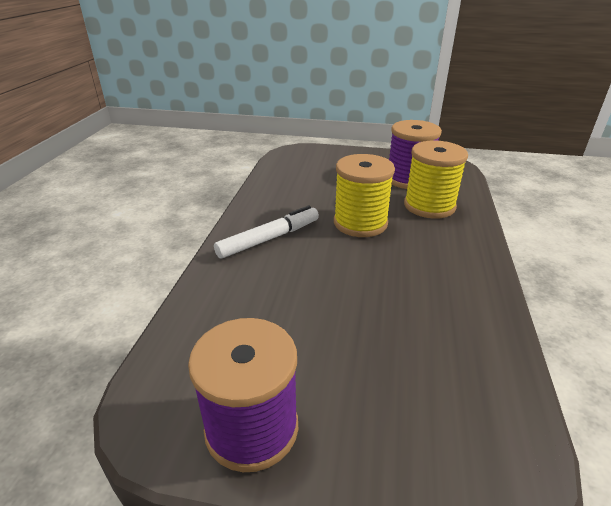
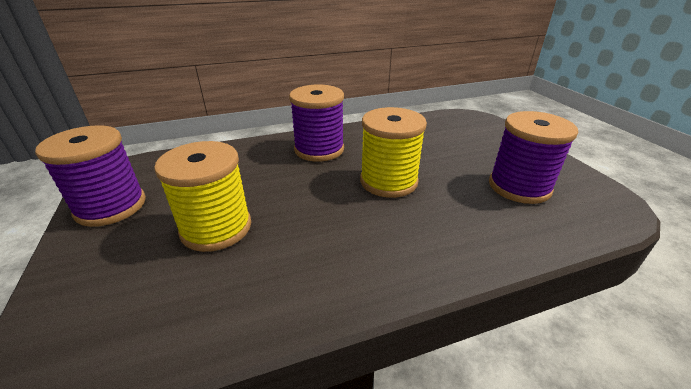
camera: 60 degrees right, 0 degrees up
(269, 239) = (319, 149): white marker -> purple spool
(429, 206) = (478, 214): yellow spool -> yellow spool (216, 228)

